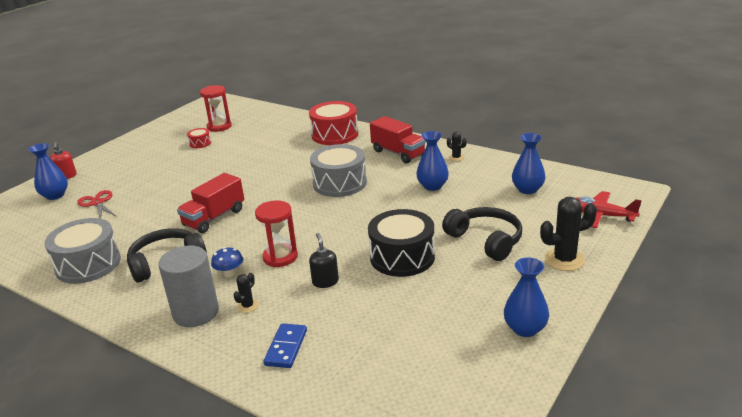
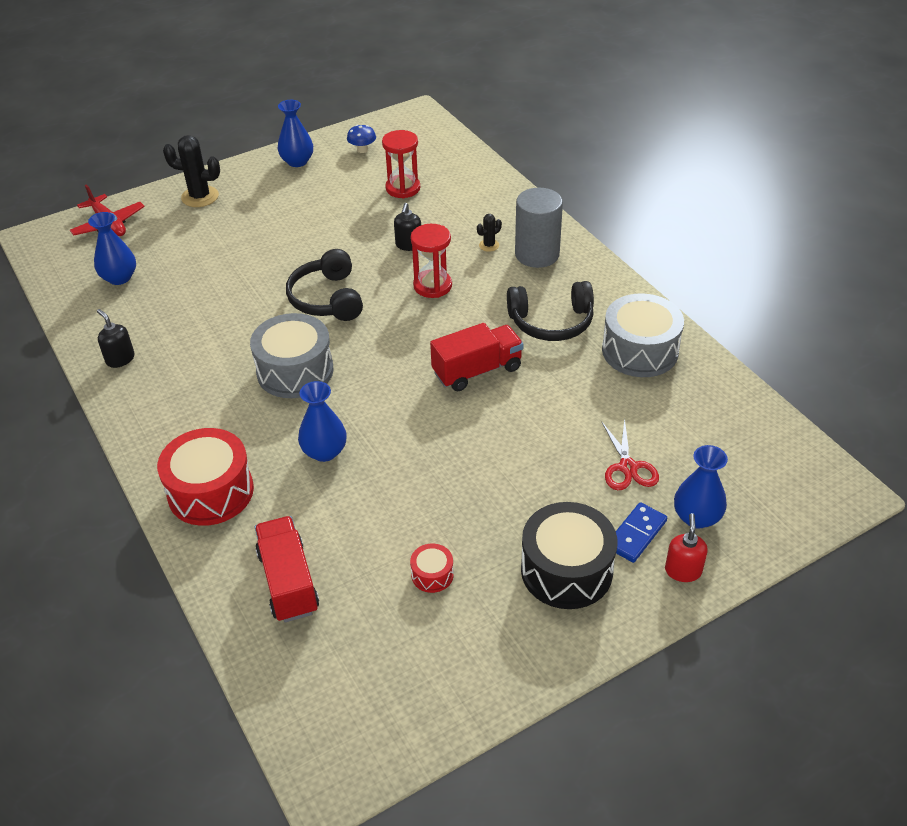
camera: 155 degrees left, 15 degrees up
(219, 126) = (375, 625): red hourglass -> red hourglass (403, 188)
(229, 273) = (491, 284): blue mushroom -> blue mushroom (362, 150)
(286, 347) = (475, 202): blue domino -> blue domino (636, 534)
(398, 153) = (173, 401): red truck -> red truck (288, 582)
(402, 257) = (322, 245): black drum -> black drum (566, 570)
(432, 186) = (201, 321): blue vase -> blue vase (324, 451)
(456, 158) = (120, 359): black cactus -> black soap dispenser
(485, 240) = (235, 236): black headphones -> black headphones (327, 298)

